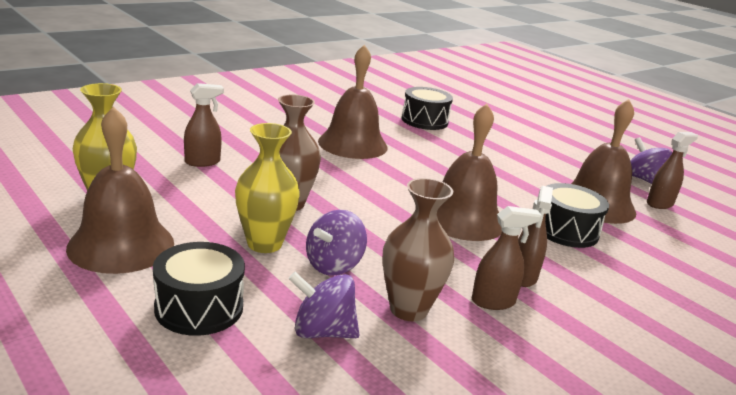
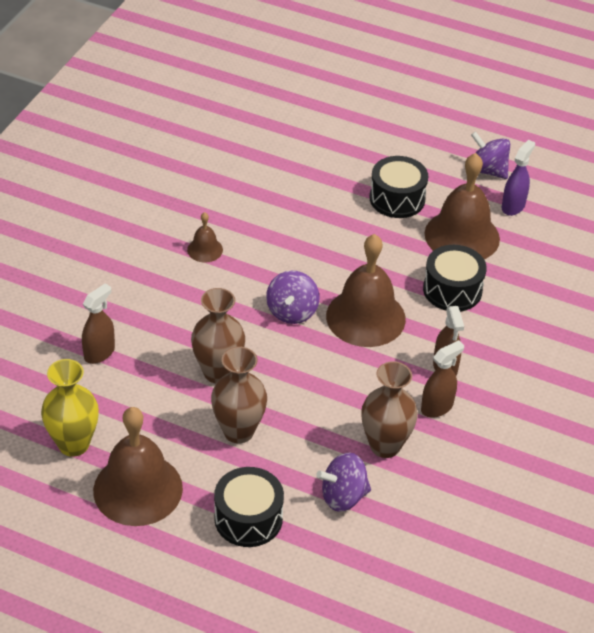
camera: 25 degrees left, 20 degrees up
(264, 244) = (238, 431): yellow vase -> brown vase
(333, 265) = (305, 428): purple spinning top -> purple spinning top (292, 312)
(352, 144) = (205, 249): brown bell -> brown bell, size x0.46
(424, 121) = (242, 166): black drum -> black drum (397, 199)
(659, 204) = (513, 206): brown spray bottle -> purple spray bottle

